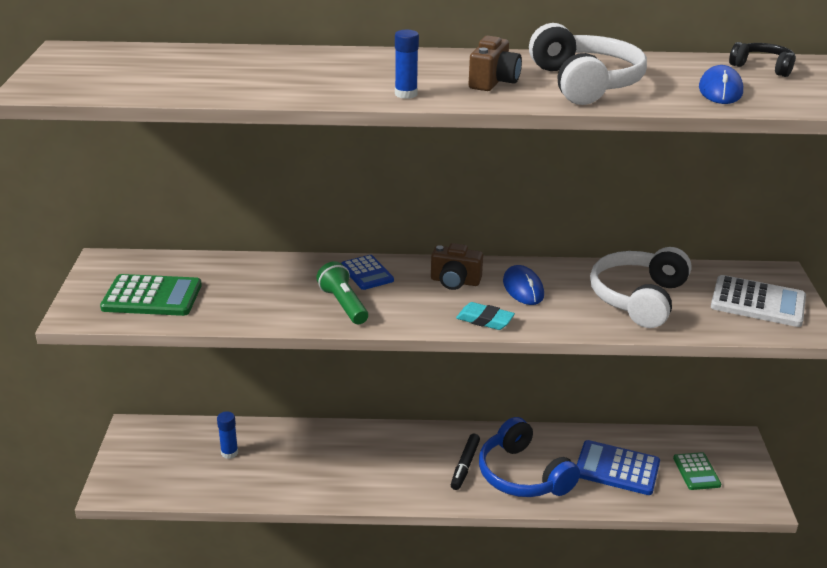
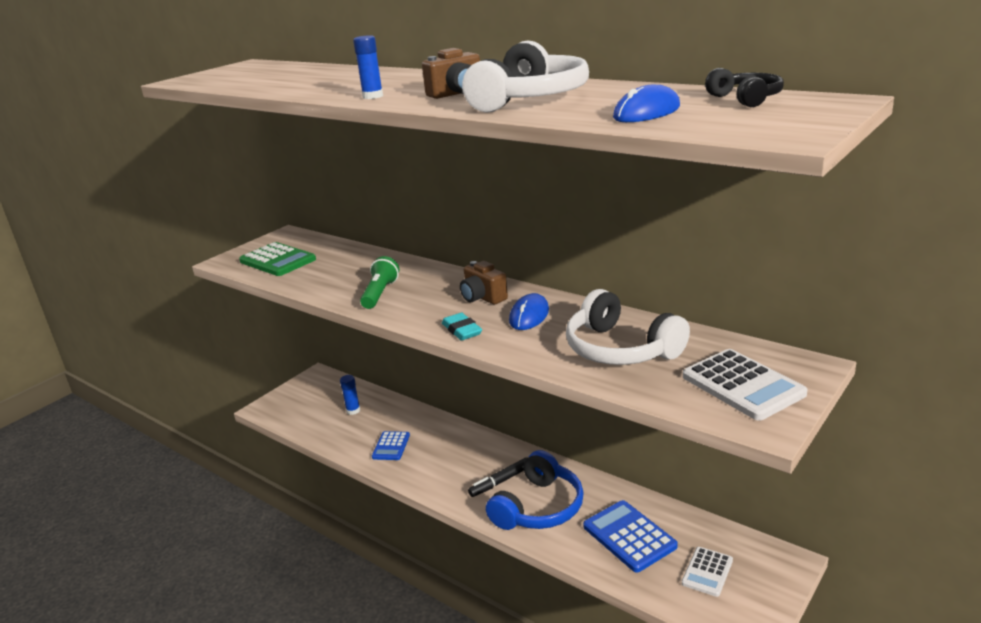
camera: 40 degrees right, 5 degrees down
(367, 273) = (428, 277): blue calculator -> blue calculator (391, 446)
(523, 475) = (539, 507): blue headphones -> blue headphones turned 150 degrees counterclockwise
(638, 298) = (620, 349): white headphones -> white headphones turned 105 degrees counterclockwise
(696, 472) = (707, 572): green calculator -> white calculator

